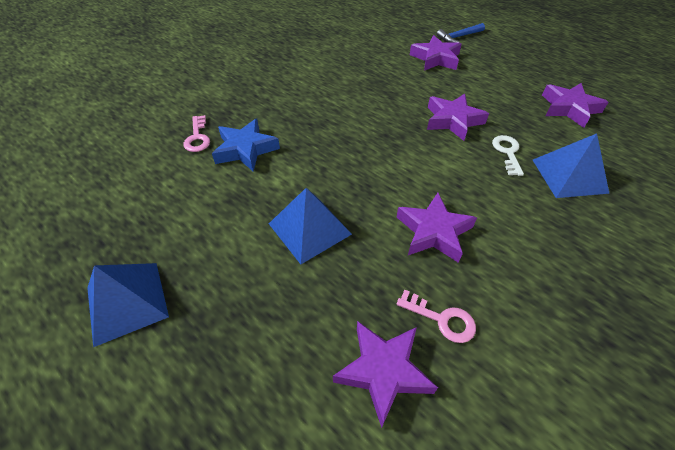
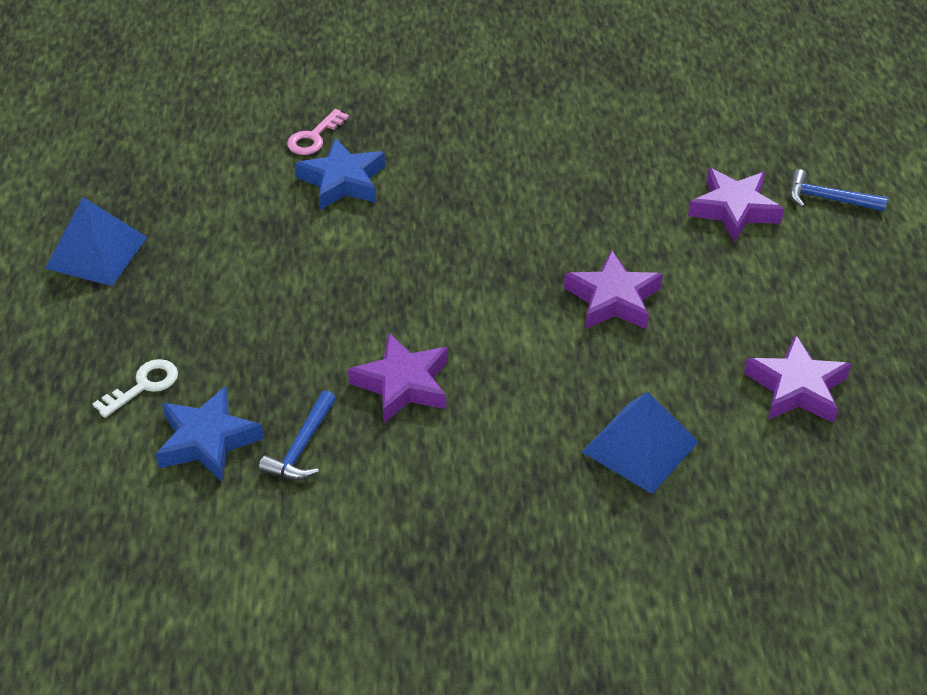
camera: 45 degrees right, 5 degrees down
(309, 228) = (298, 298): blue pyramid -> none
(383, 371) = (207, 440): purple star -> blue star
(442, 319) = (301, 447): pink key -> blue hammer
(507, 152) = (613, 375): white key -> white key (143, 386)

